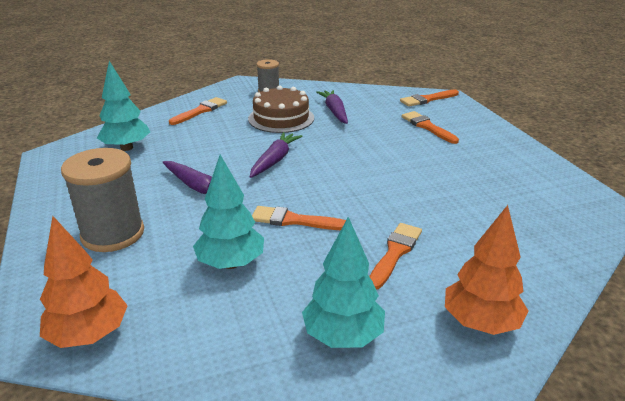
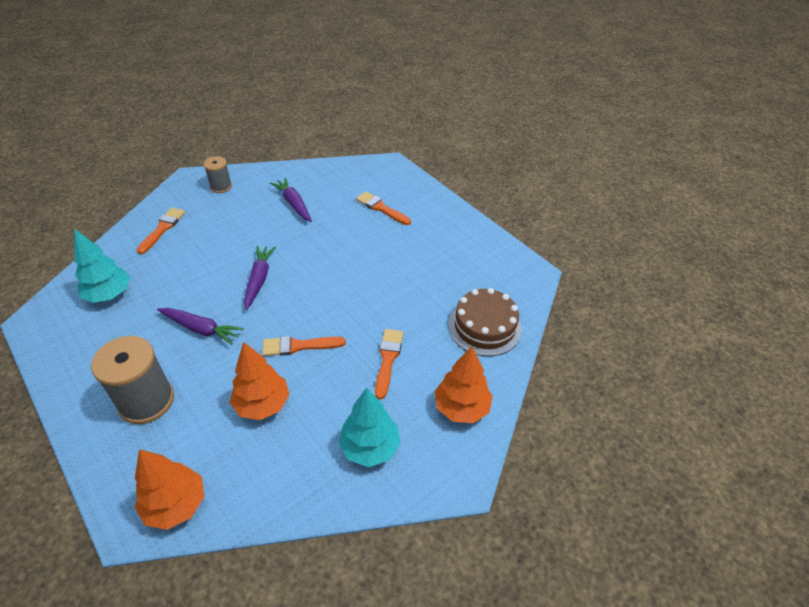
camera: 20 degrees left, 15 degrees up
(231, 263) = (262, 404): turquoise tree -> orange tree
(281, 118) = (246, 223): brown cake -> brown cake (484, 326)
(427, 99) = (373, 171): orange brush -> none

